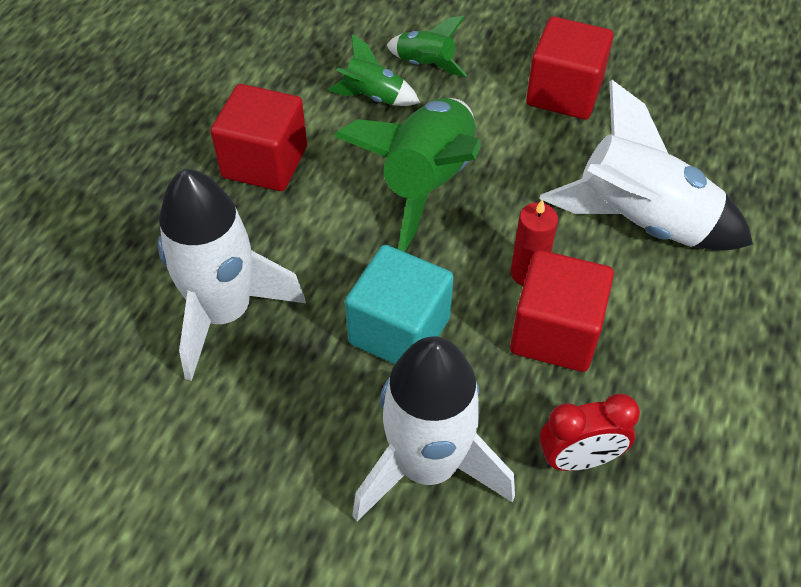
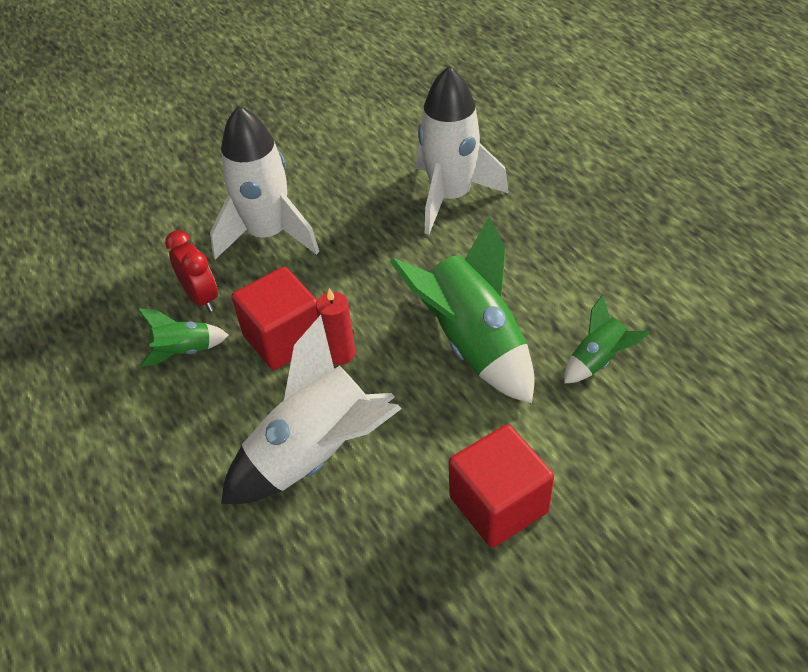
camera: 130 degrees right, 5 degrees down
(265, 162) = (570, 264): red cube -> none
(399, 330) = (362, 265): turquoise cube -> none
(425, 65) = (615, 419): green rocket -> green rocket (184, 351)
(579, 459) = (201, 297): red clock -> red clock turned 120 degrees clockwise

